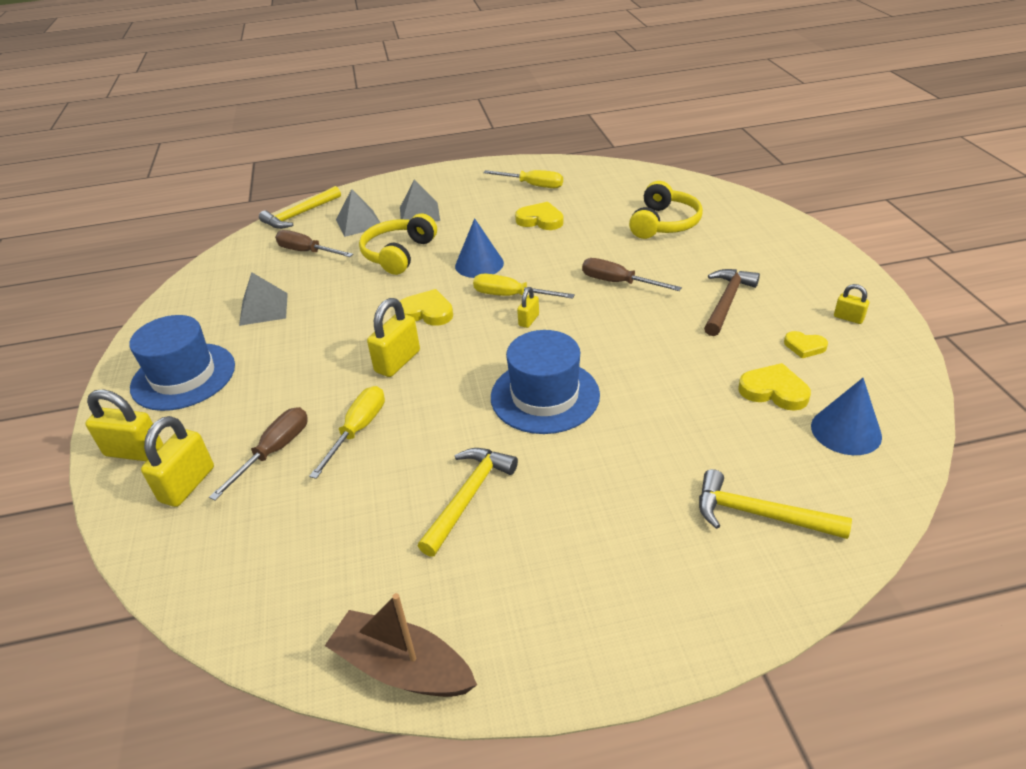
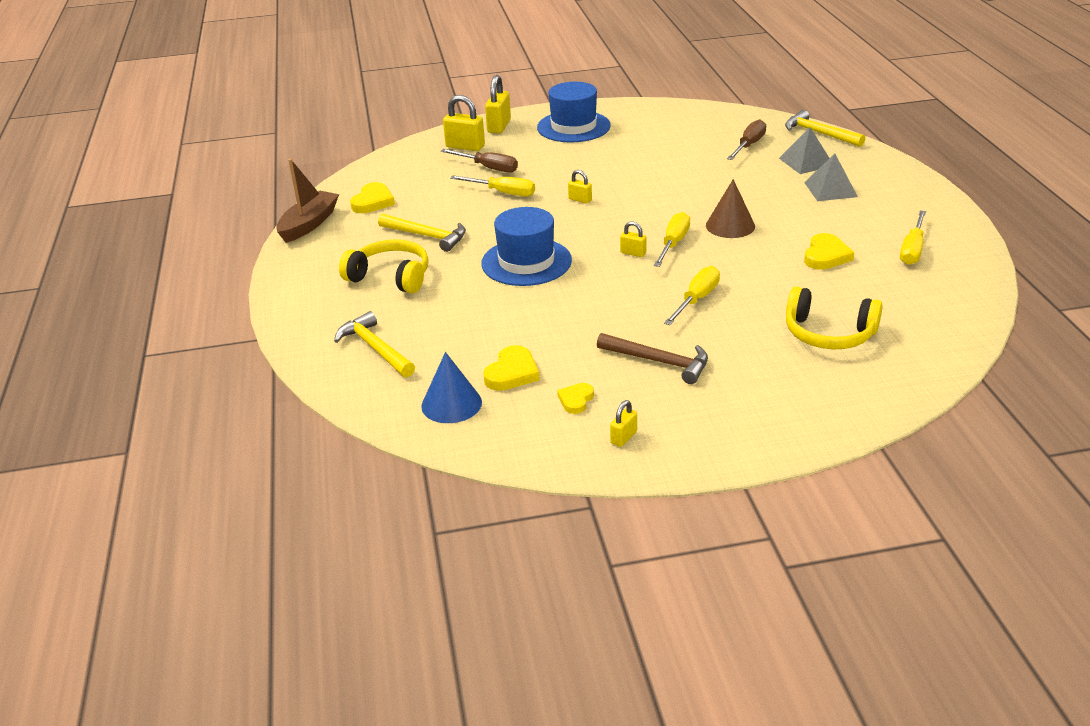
camera: 90 degrees right, 5 degrees down
(263, 309) = (657, 140): grey pyramid -> none
(397, 361) = (580, 200): yellow padlock -> yellow padlock, size x0.55
(398, 254) = (747, 186): yellow headphones -> yellow headphones (390, 277)
(427, 312) = (649, 206): yellow heart -> yellow heart (373, 202)
(479, 264) = (730, 226): blue cone -> brown cone
(618, 282) = (696, 299): brown screwdriver -> yellow screwdriver
(758, 514) = (375, 348): yellow hammer -> yellow hammer turned 60 degrees counterclockwise

